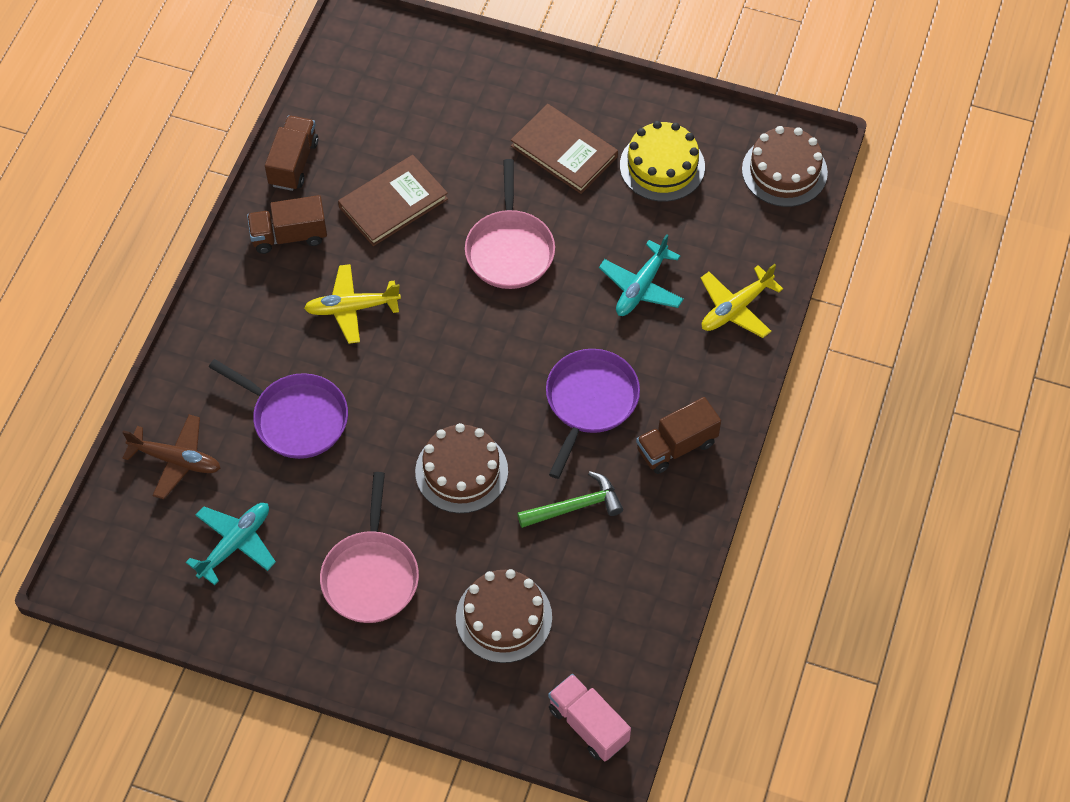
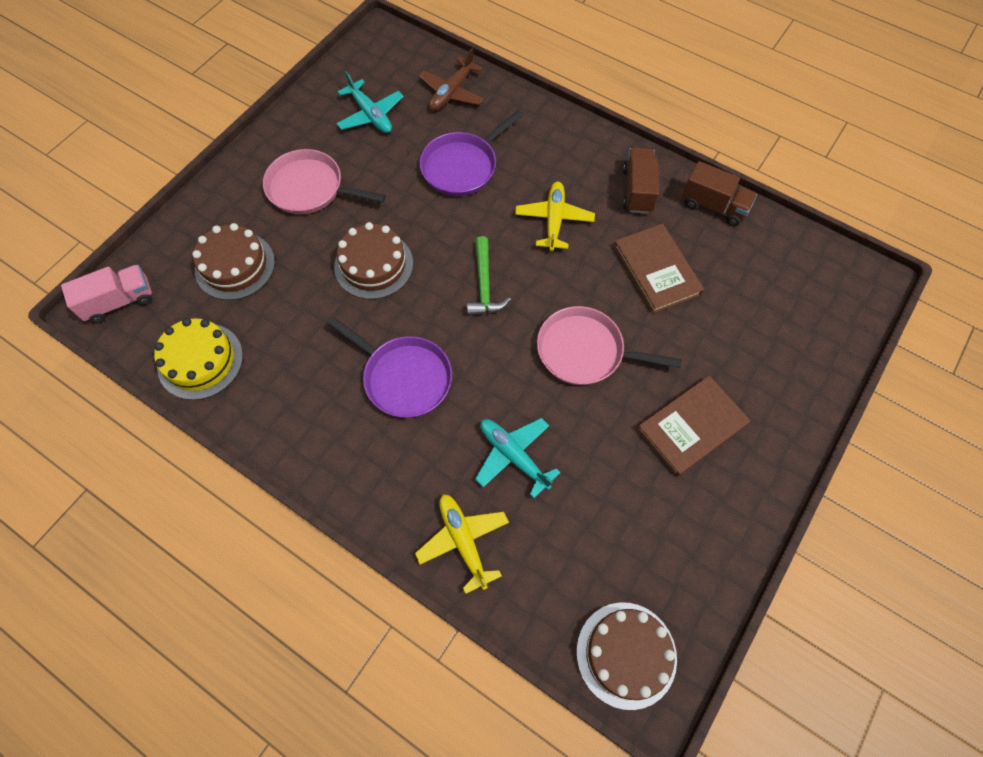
camera: 105 degrees right, 5 degrees up
(575, 506) = (308, 340): green hammer -> green hammer (484, 285)
(662, 166) = (657, 519): yellow cake -> yellow cake (200, 361)
(676, 446) = (332, 438): brown truck -> none

